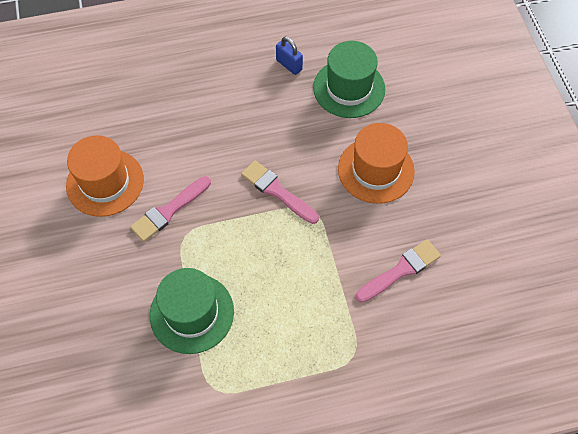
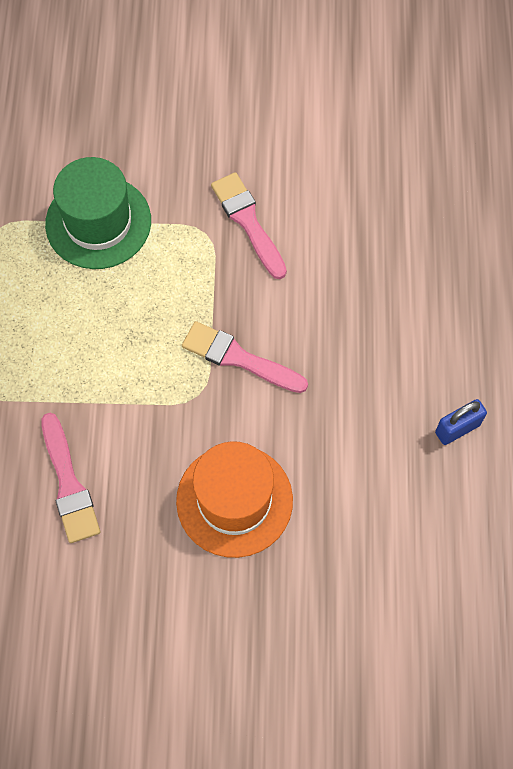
camera: 105 degrees right, 5 degrees up
(105, 182) = (312, 156): orange hat -> none
(277, 191) = (239, 358): pink brush -> pink brush turned 120 degrees counterclockwise
(349, 88) = (391, 506): green hat -> none

